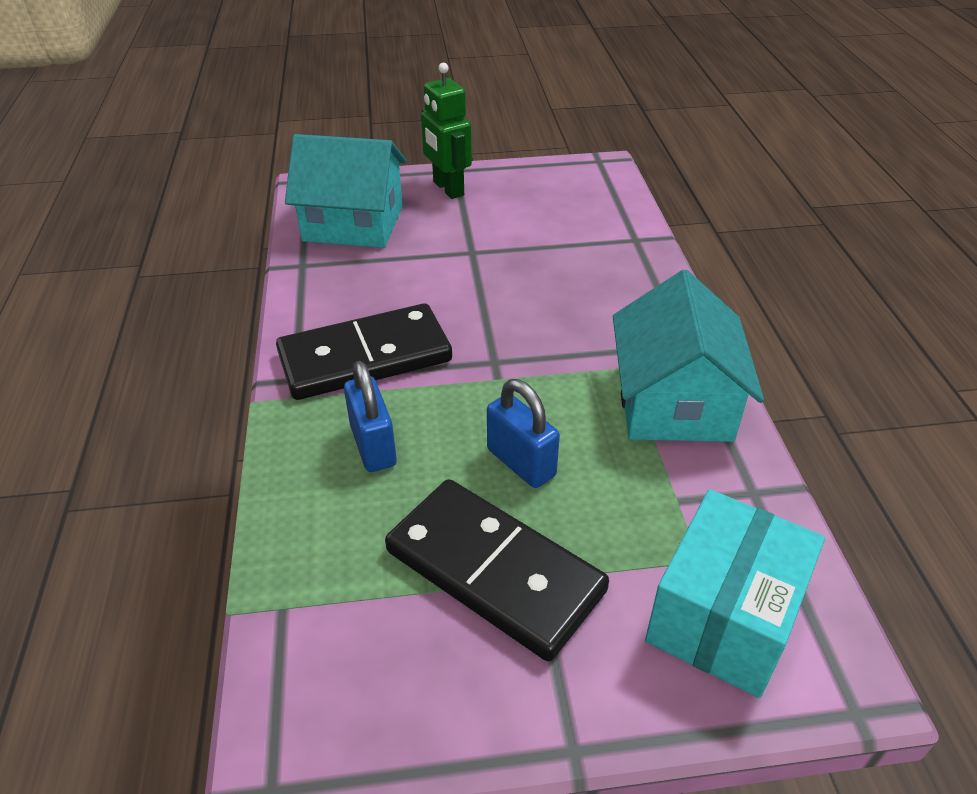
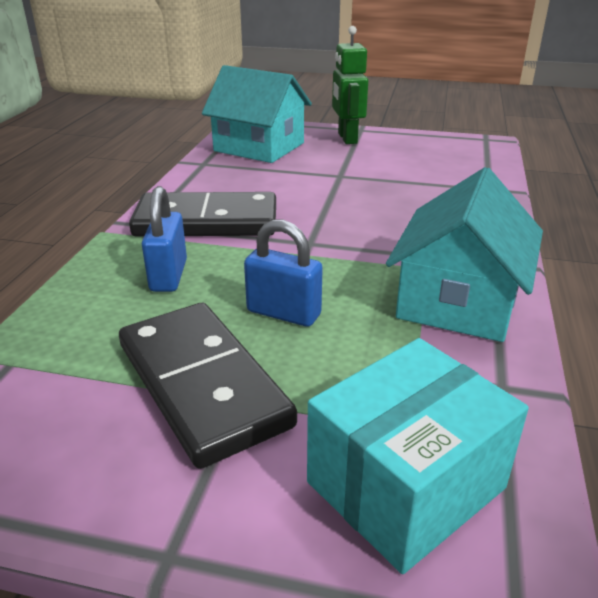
camera: 20 degrees right, 10 degrees down
(521, 462) = (283, 313): blue padlock -> blue padlock turned 45 degrees counterclockwise

